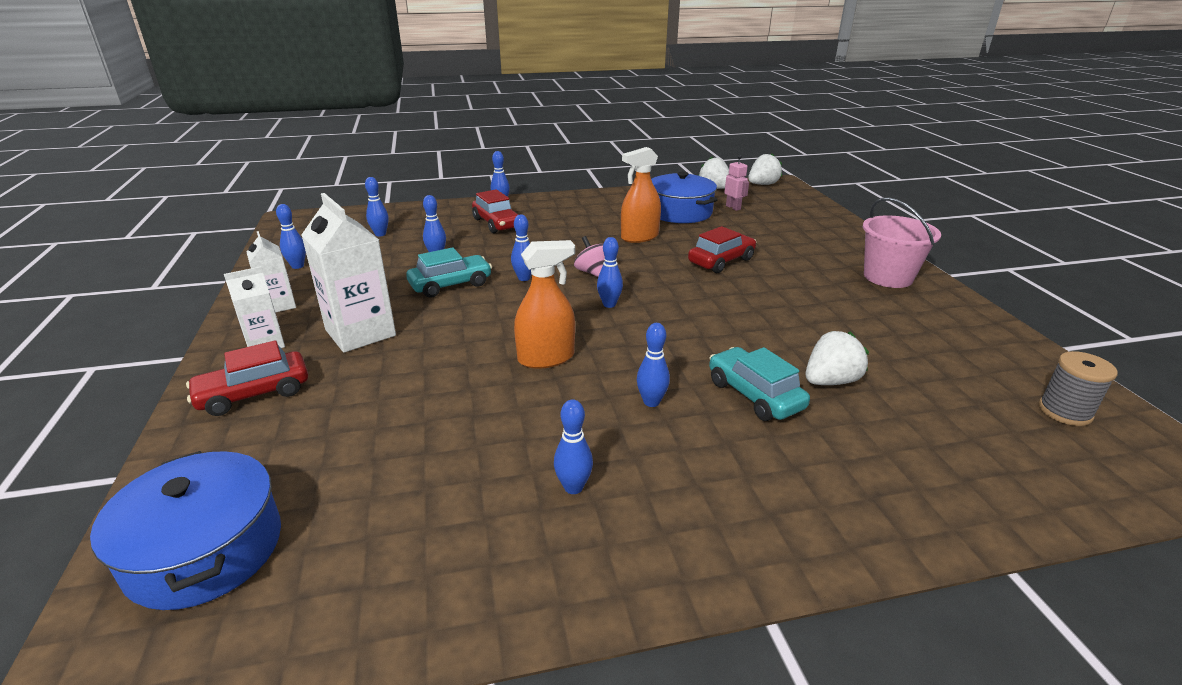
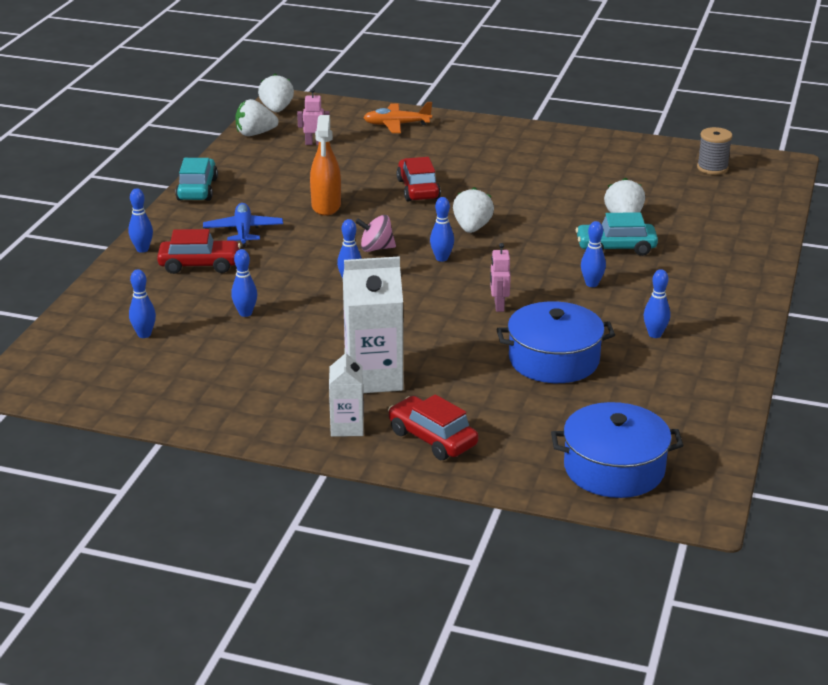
camera: 60 degrees left, 0 degrees up
(254, 394) = (432, 438): red car -> red car turned 135 degrees clockwise
(279, 305) = (268, 413): white carton -> none
(297, 266) = (177, 394): blue bowling pin -> none
(451, 285) = (323, 319): turquoise car -> turquoise car (197, 189)
(546, 358) = (499, 306): orange spray bottle -> pink robot
(563, 223) = (243, 231): none -> blue plane
(679, 212) = (292, 170): blue pot -> blue pot (554, 360)
(685, 302) = (472, 228): none -> white strawberry
(817, 224) = (396, 125): none -> orange plane
(888, 277) = (516, 141): pink bucket -> none

